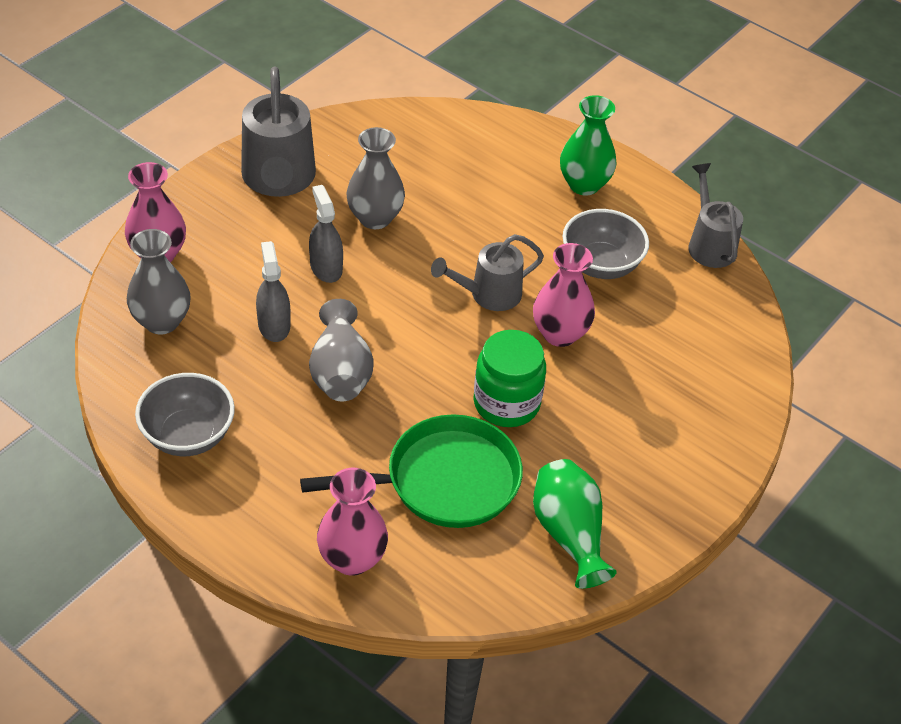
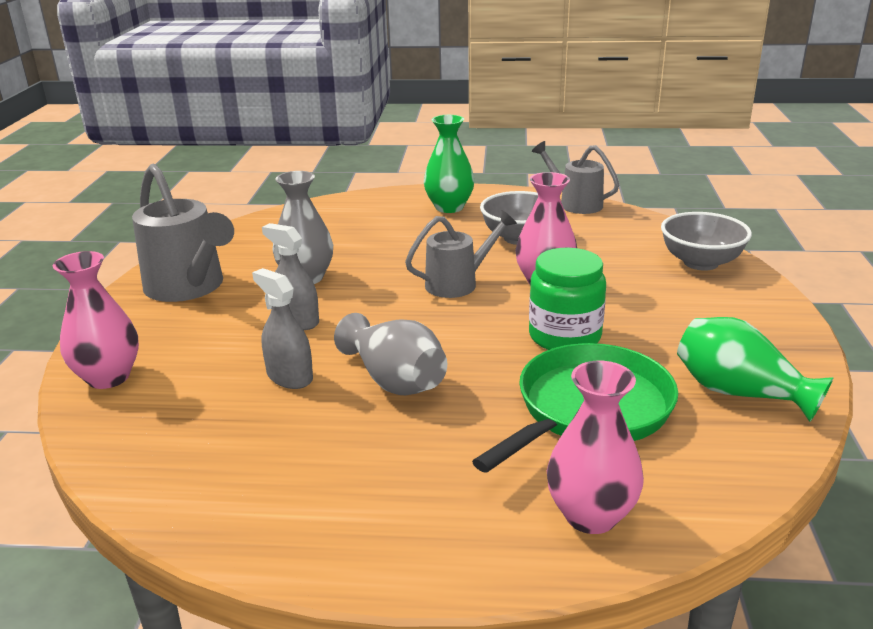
camera: 30 degrees left, 20 degrees down
(161, 321) = (161, 424): grey vase -> none
(188, 435) = (288, 503): grey bowl -> grey bowl (700, 262)
(488, 294) = (459, 283): grey watering can -> grey watering can turned 150 degrees counterclockwise

